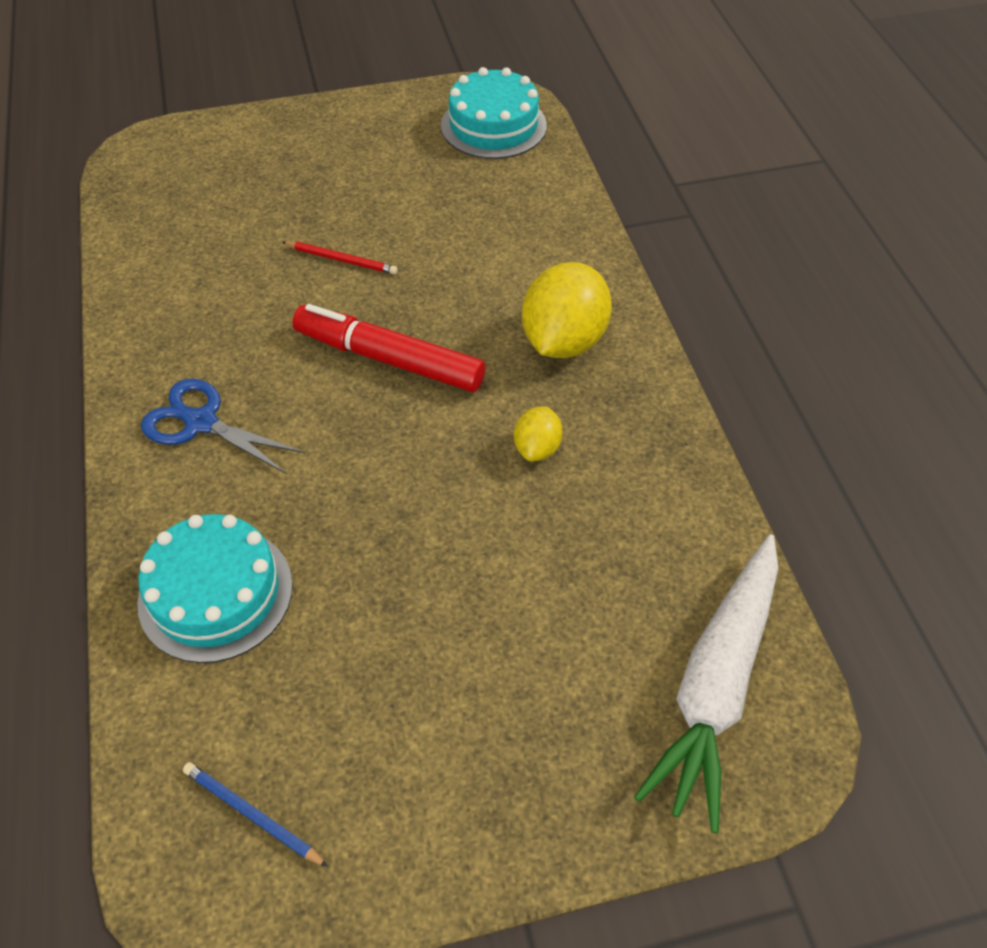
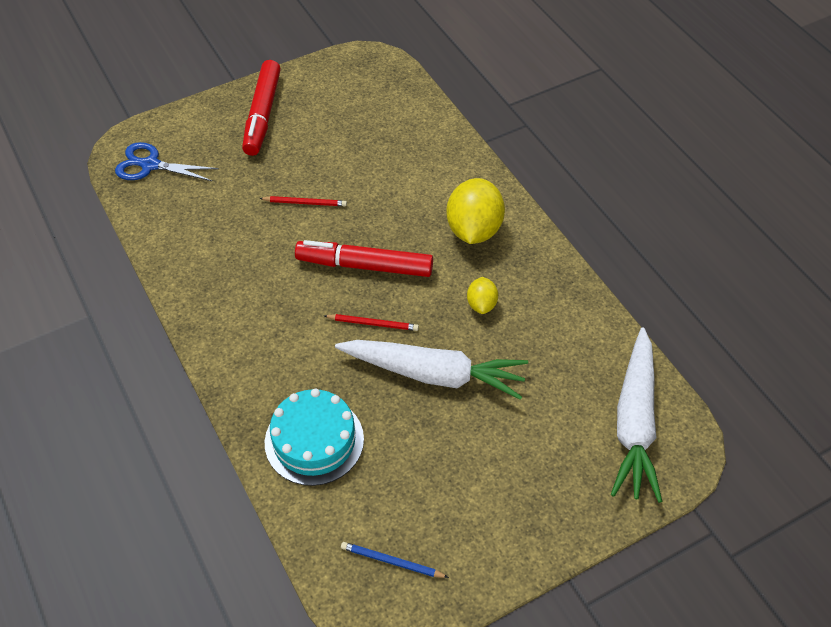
camera: 15 degrees left, 0 degrees up
(201, 422) = (257, 335): blue scissors -> blue scissors (150, 165)
(332, 139) = (262, 114): none -> red marker
(369, 442) = (373, 323): none -> red pencil
(428, 534) = (433, 374): none -> white carrot
(493, 125) = (372, 83): turquoise cake -> none

